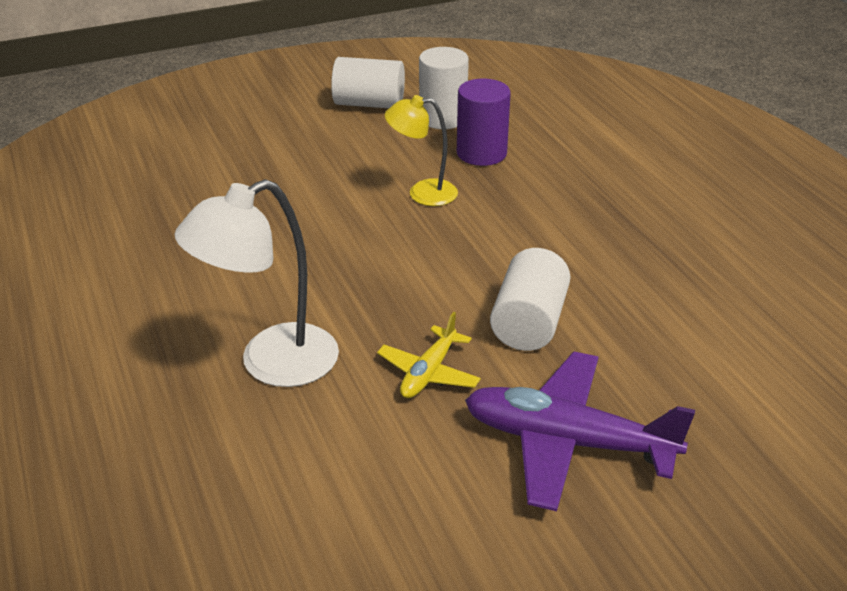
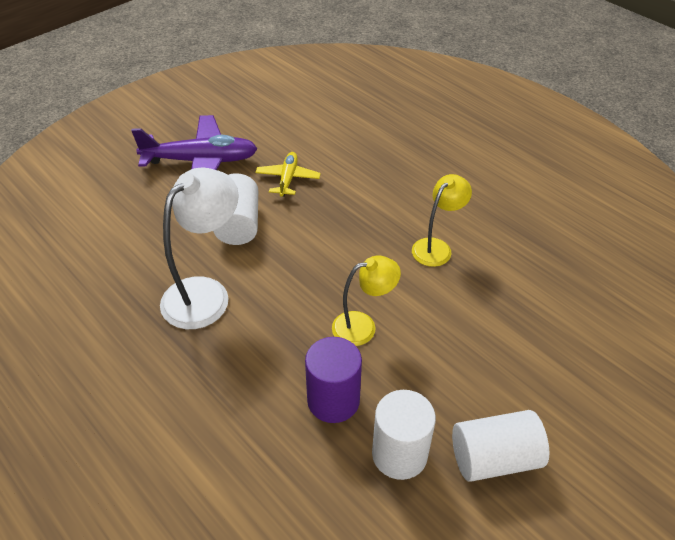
camera: 160 degrees right, 10 degrees up
(271, 363) = (378, 163): white lamp -> white lamp (205, 293)
(285, 240) = (436, 247): none -> yellow lamp

